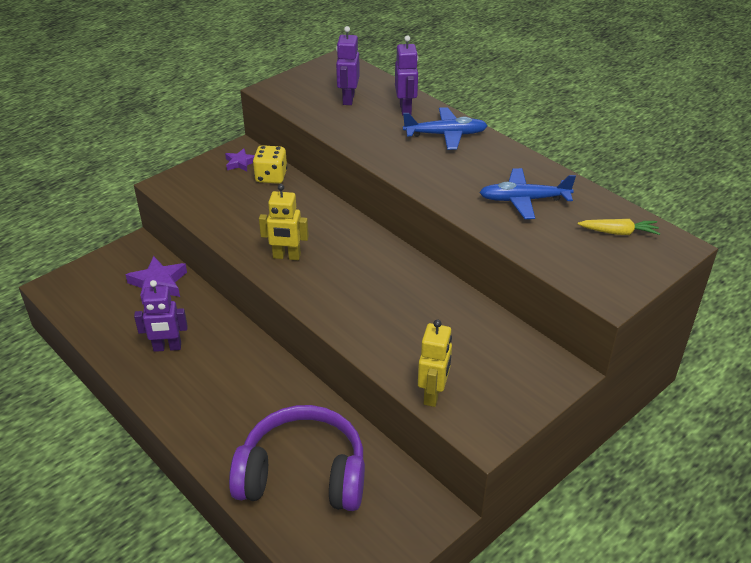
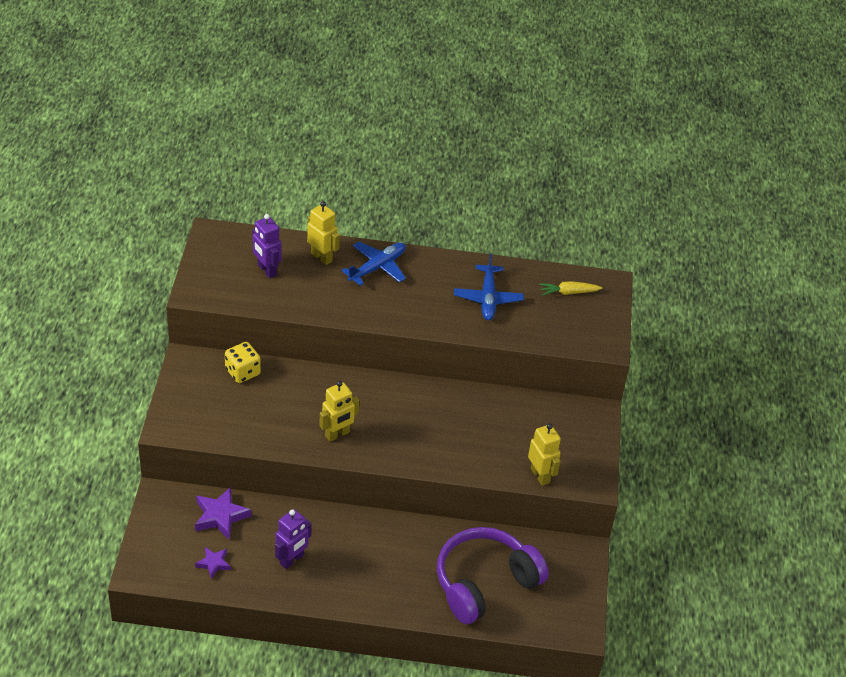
camera: 45 degrees left, 5 degrees up
(240, 163) = (202, 373): purple star -> purple star (213, 563)
(406, 109) = (322, 257): purple robot -> yellow robot
(524, 200) = (488, 298): blue plane -> blue plane turned 45 degrees counterclockwise
(619, 232) = (568, 292): yellow carrot -> yellow carrot turned 150 degrees counterclockwise

